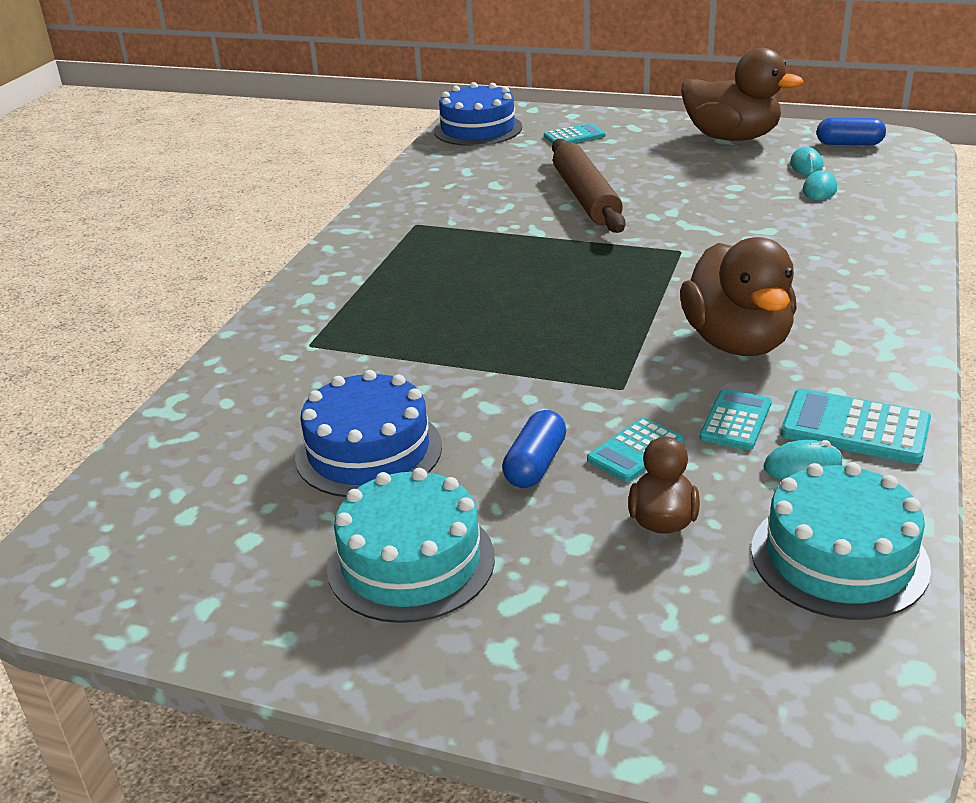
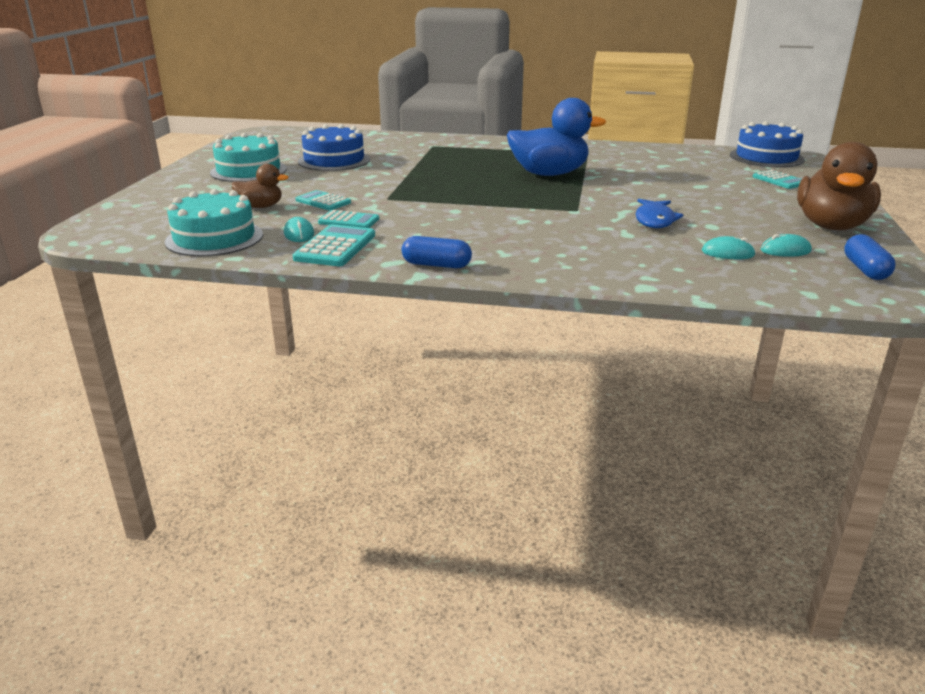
camera: 80 degrees right, 5 degrees down
(516, 257) = (549, 174): none -> blue duck
(535, 464) = (315, 185): blue capsule -> blue capsule (436, 265)
(586, 197) = (656, 186): brown rolling pin -> none
(718, 211) = (655, 220): none -> blue fish
(737, 342) = (442, 222): brown duck -> none

